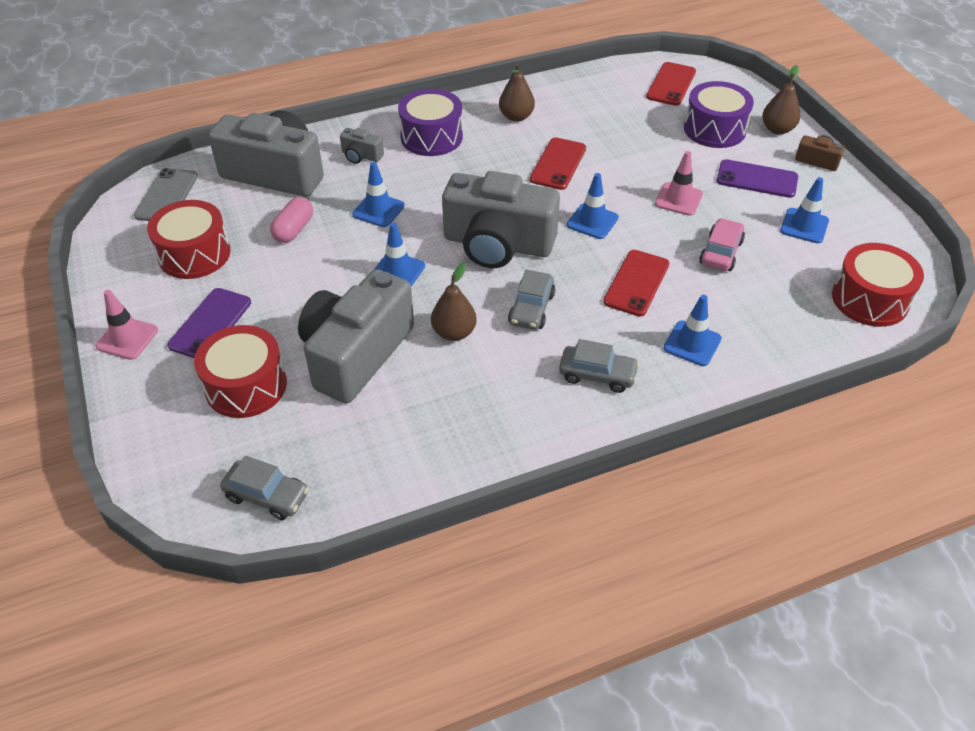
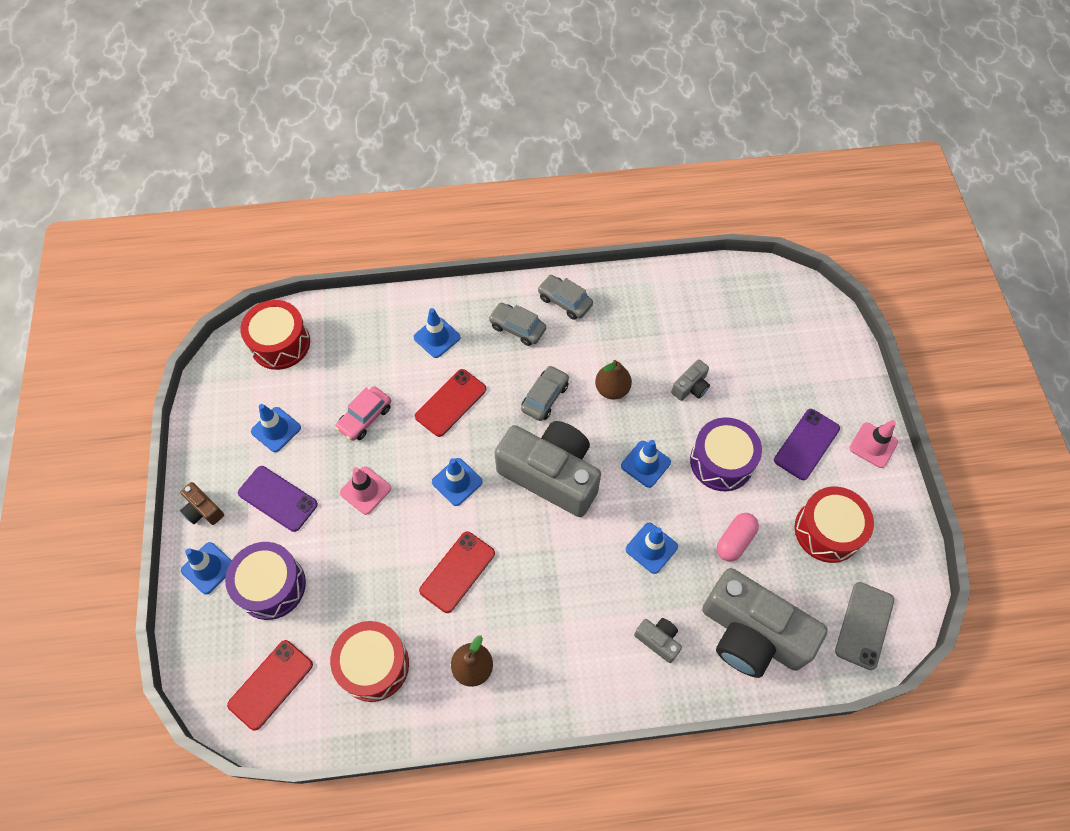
camera: 165 degrees left, 15 degrees up
(246, 386) = (775, 378): red drum -> red drum (373, 665)
(267, 496) = (759, 292): grey car -> grey car (564, 301)
(356, 354) = (690, 387): grey camera -> grey camera, size x0.42
(431, 137) = (576, 654): purple drum -> purple drum (721, 461)
(777, 129) = (208, 568): brown pear -> blue traffic cone

